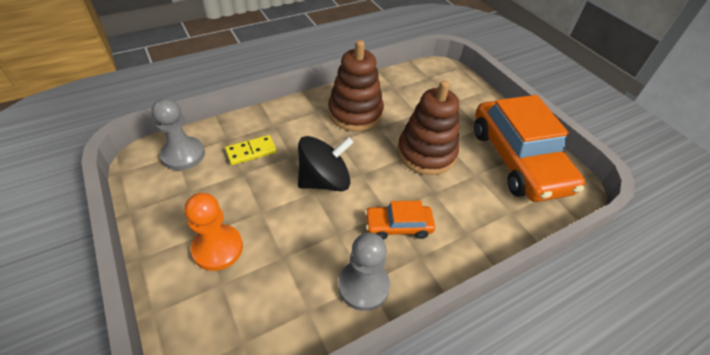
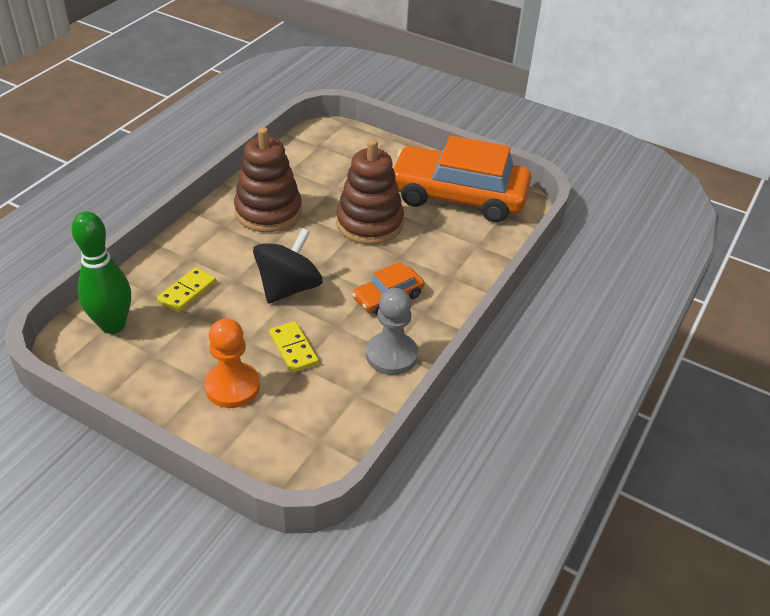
camera: 30 degrees left, 5 degrees down
(183, 155) = (113, 325): grey pawn -> green bowling pin
(288, 237) = (293, 349): none -> yellow domino
(518, 159) = (458, 196): orange car -> orange car turned 150 degrees clockwise

